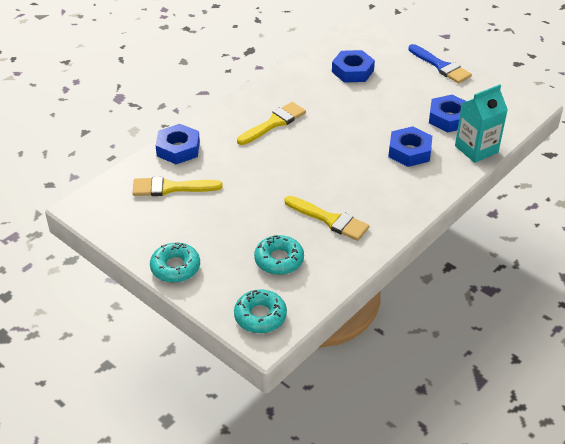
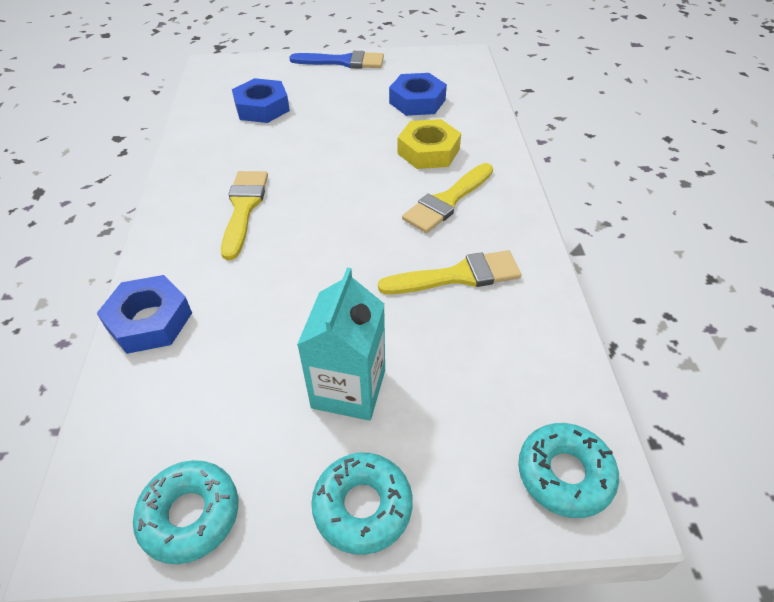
camera: 45 degrees left, 5 degrees up
(171, 188) = (204, 384): yellow brush -> yellow brush (447, 201)
(279, 260) = (475, 372): turquoise donut -> turquoise donut (190, 515)
(409, 151) = (428, 151): blue nut -> yellow nut
(476, 149) = (481, 114): turquoise carton -> turquoise carton (348, 388)

